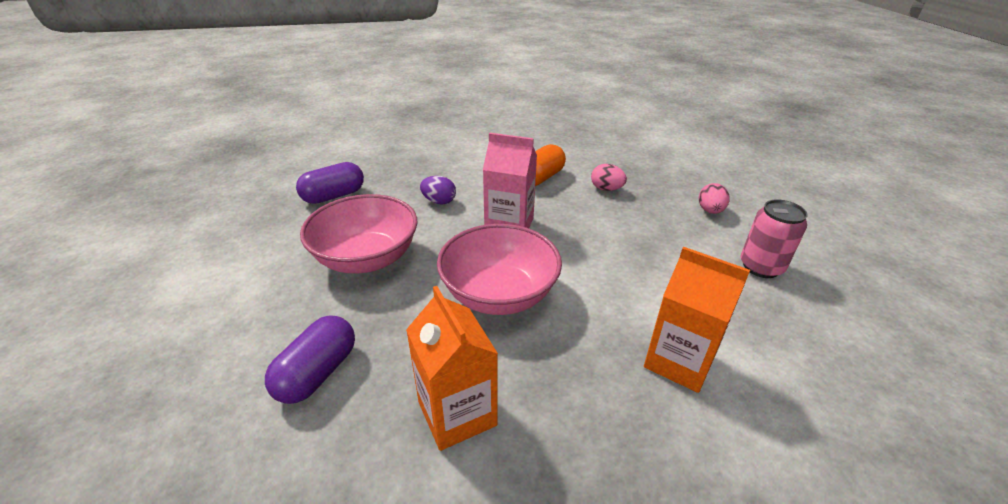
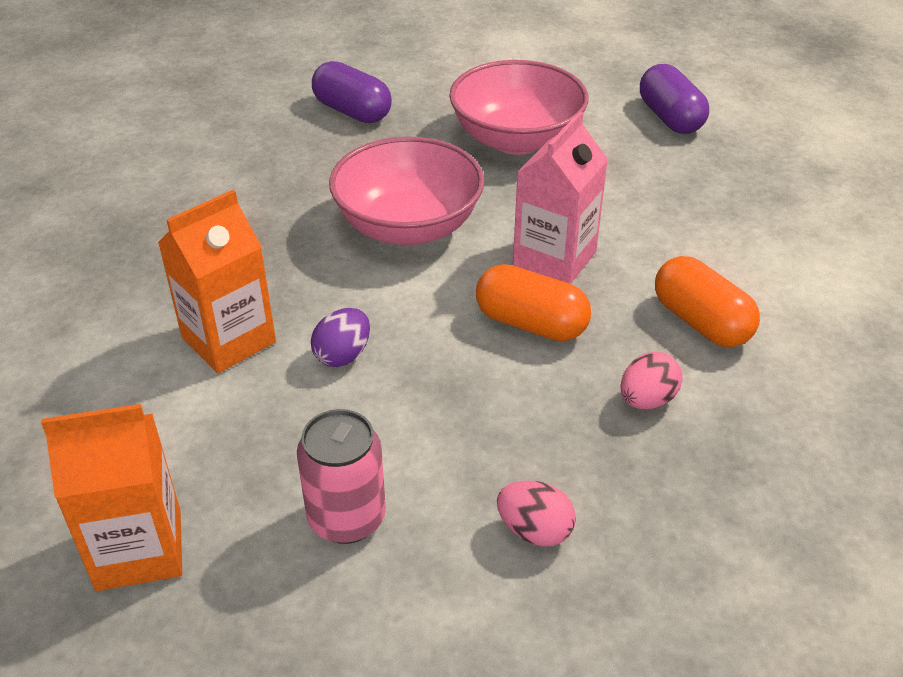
camera: 105 degrees right, 5 degrees up
(439, 201) = (638, 202): purple egg -> purple egg (343, 355)
(457, 413) = (262, 179): orange carton -> orange carton (139, 549)
(573, 227) = (531, 324): none -> orange capsule

